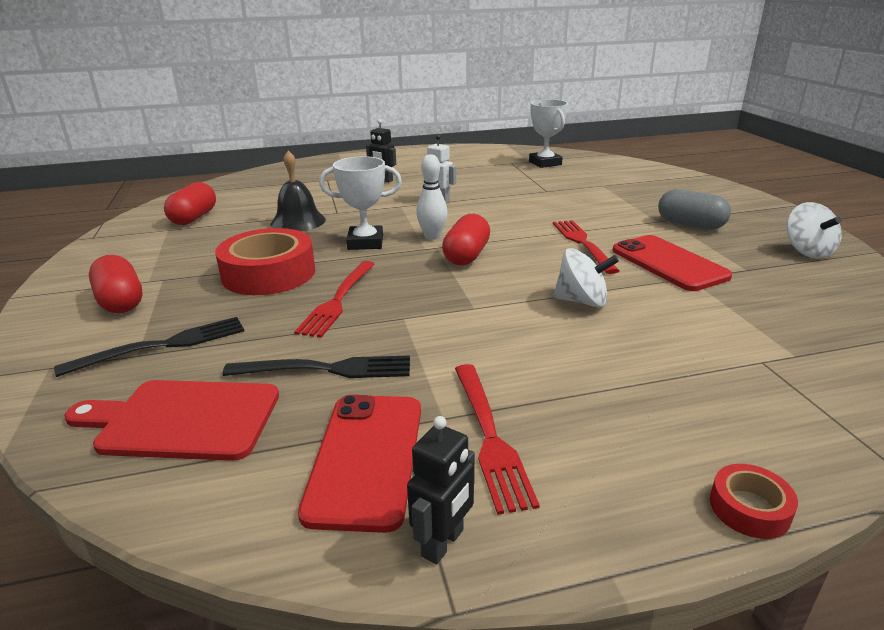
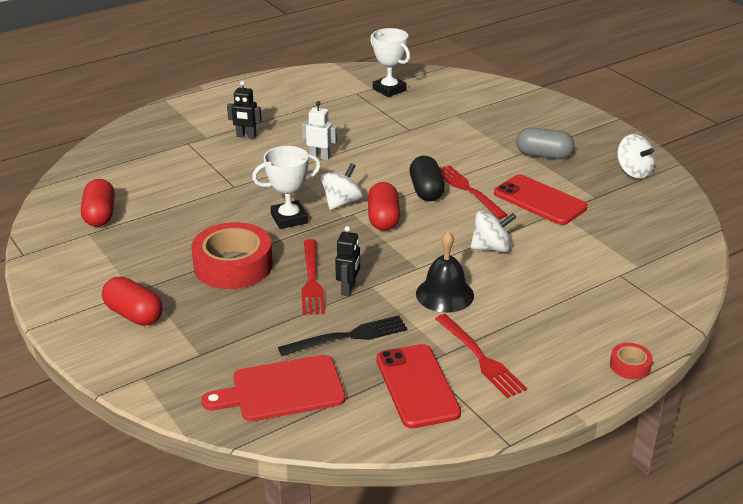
camera: 20 degrees left, 5 degrees up
(164, 345) = (212, 343): black fork -> none
(298, 221) = (207, 203): black bell -> black bell (445, 294)
(432, 236) = (342, 202): white bowling pin -> white spinning top
(443, 543) = (487, 418): black robot -> black robot (348, 289)
(533, 238) = (426, 191): none -> black capsule

